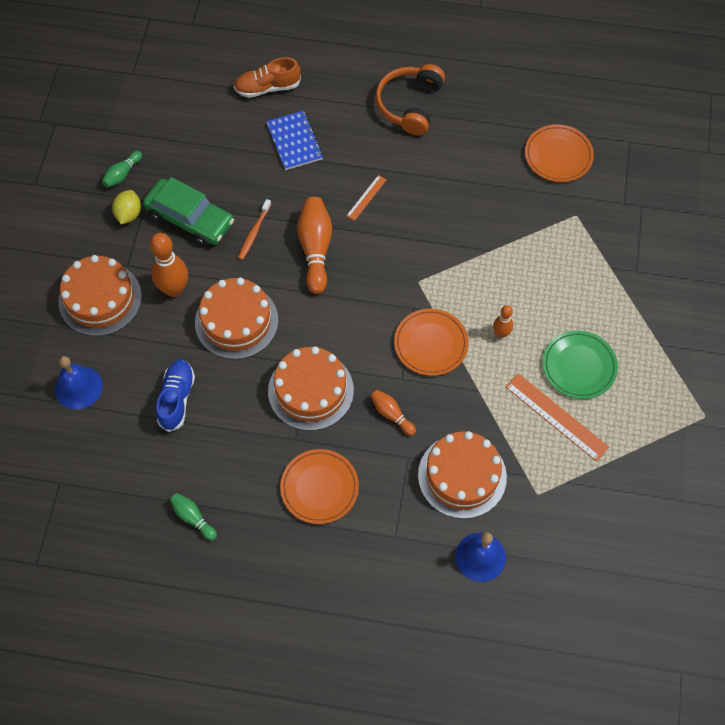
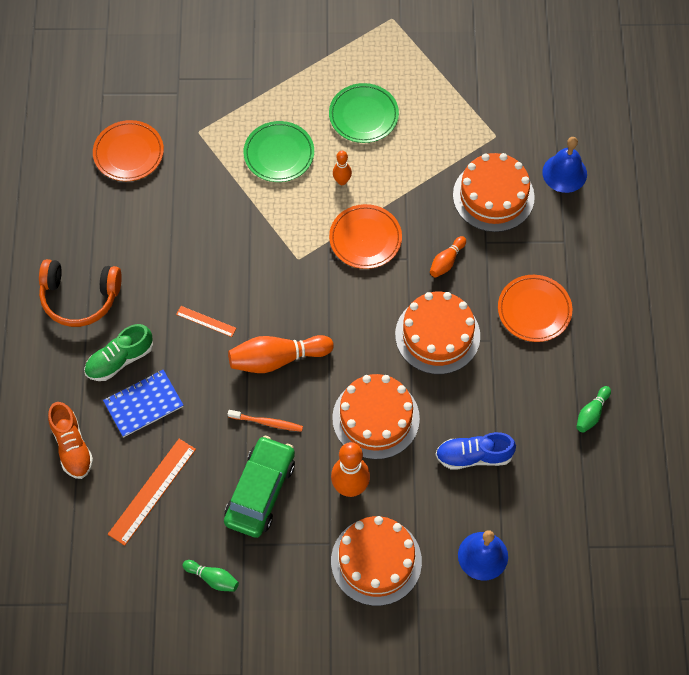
camera: 100 degrees left, 0 degrees up
(129, 214) = (265, 558): yellow lemon -> none
(341, 128) = (120, 360): none -> green shoe
(541, 281) = (279, 154): none -> green plate
(556, 417) = (418, 129): orange ruler -> orange ruler (152, 491)

